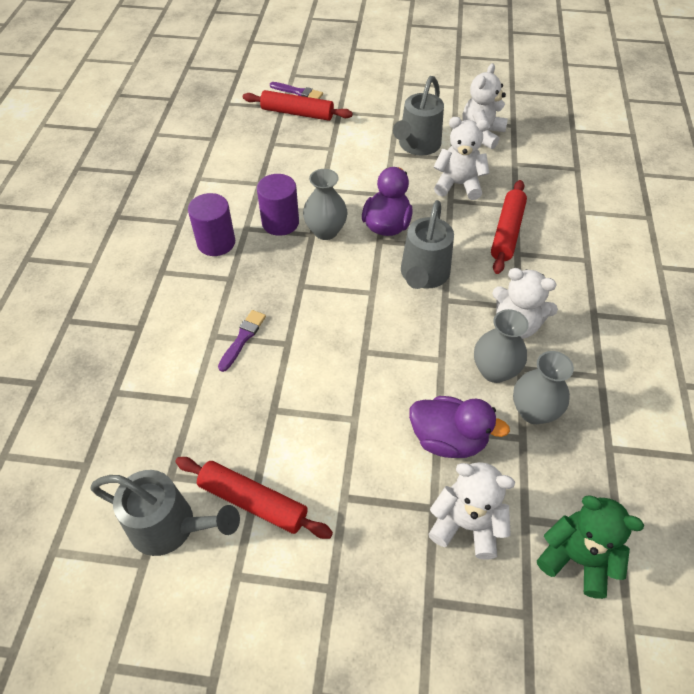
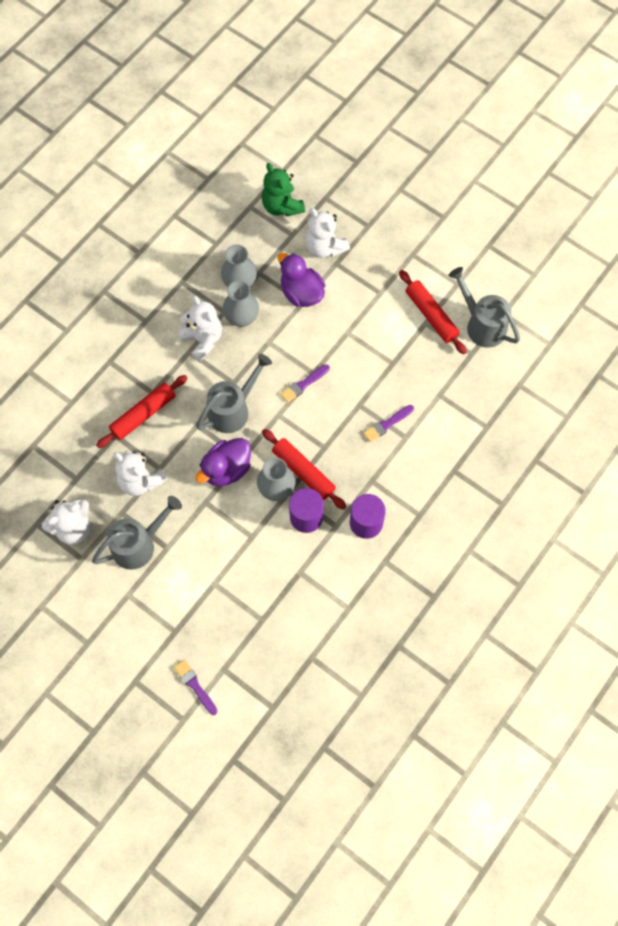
camera: 150 degrees left, 15 degrees up
(297, 113) = (214, 651): red rolling pin -> red rolling pin (303, 472)
(366, 334) = (303, 384): none -> purple brush

